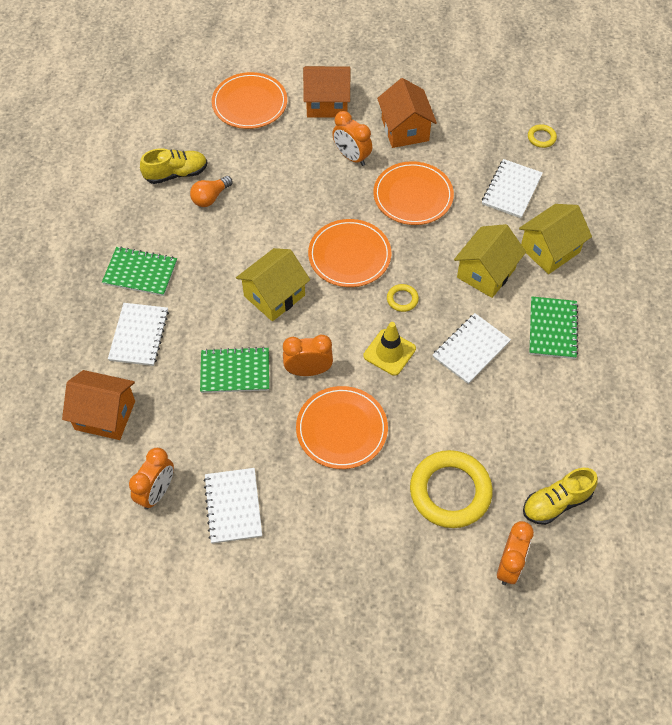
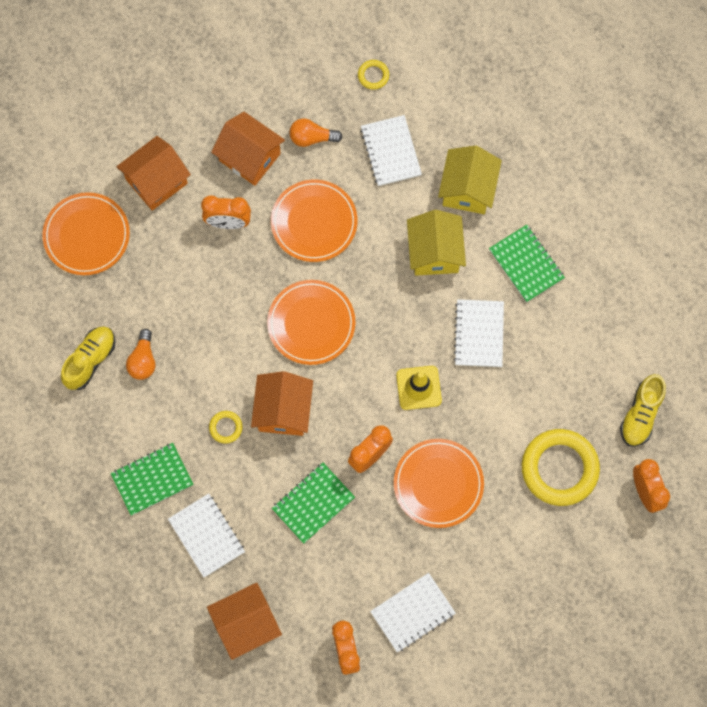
camera: 40 degrees left, 15 degrees up
(233, 506) = (412, 613): white notebook -> white notebook turned 75 degrees counterclockwise
(274, 295) = (283, 410): yellow house -> orange house
(402, 299) = (388, 331): yellow ring -> yellow ring (226, 427)
(460, 146) = (312, 138): none -> orange light bulb

